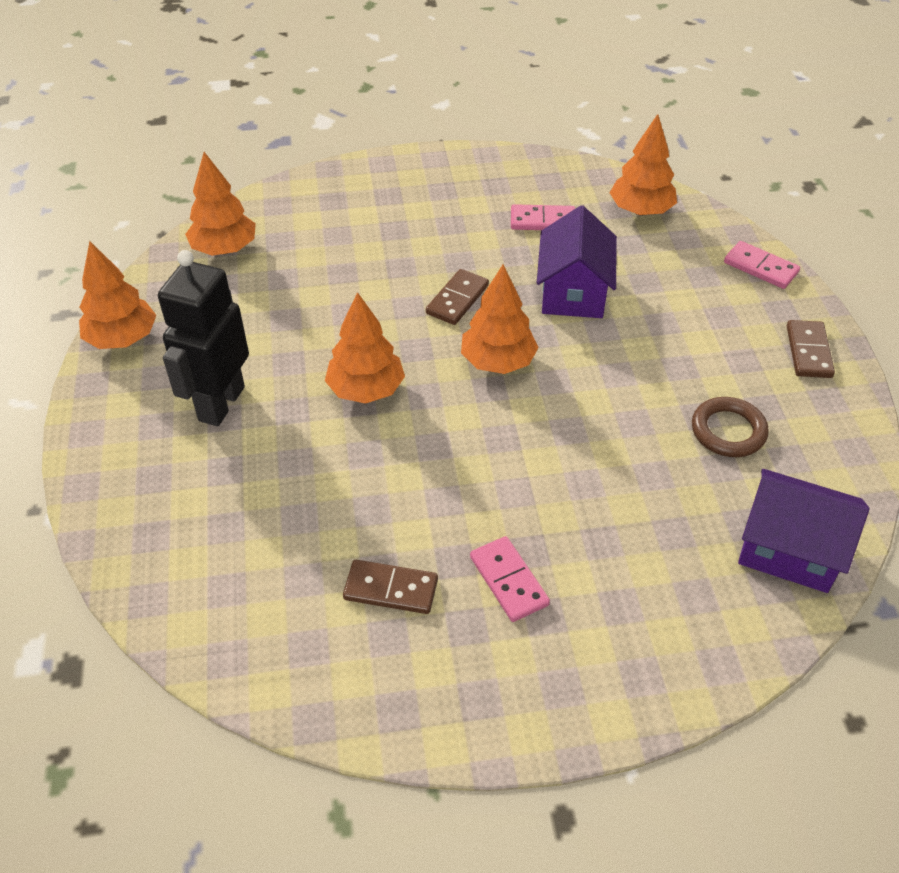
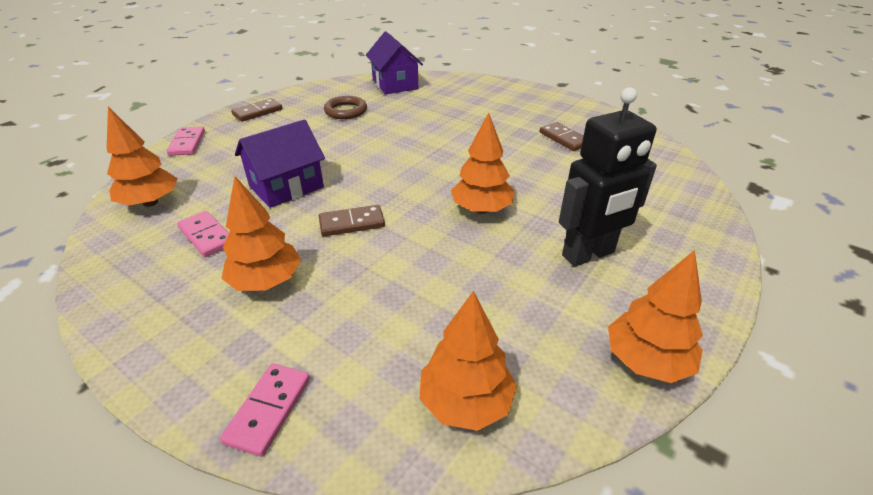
camera: 135 degrees left, 10 degrees down
(498, 362) = (388, 181): orange tree -> orange tree (266, 281)
(509, 581) = (509, 120): pink domino -> pink domino (268, 410)

